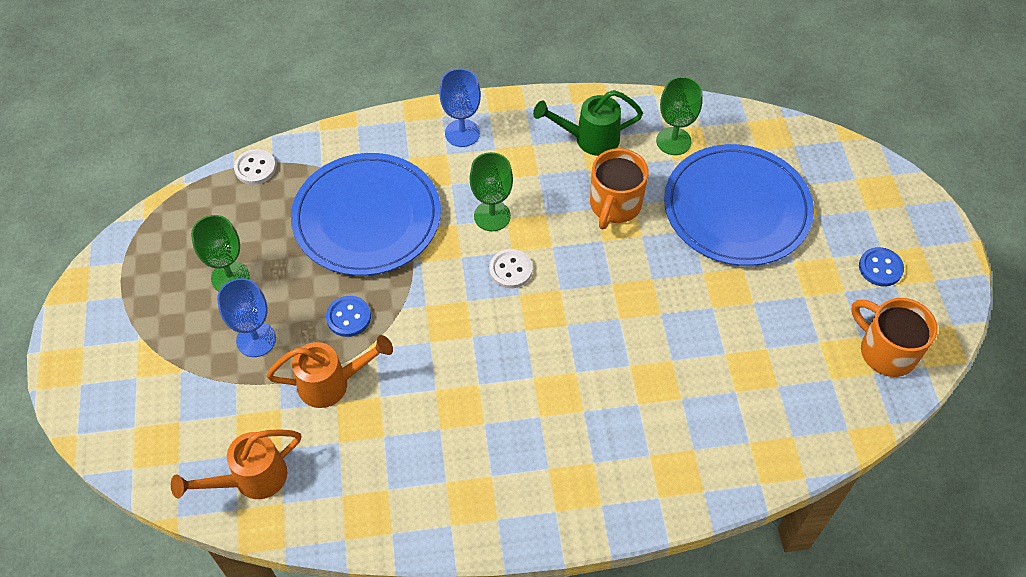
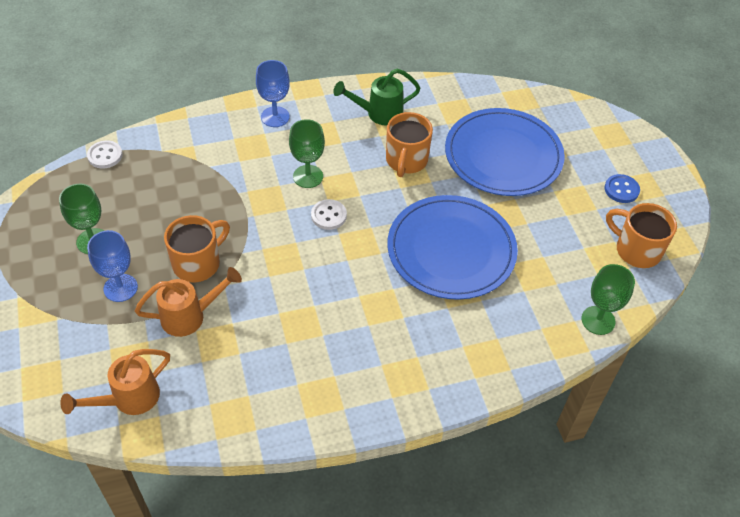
camera: 10 degrees left, 5 degrees down
(348, 317) = (198, 263): blue button -> orange mug
(367, 218) = (204, 186): blue plate -> blue plate (451, 250)
(673, 141) = (446, 110): green goblet -> green goblet (598, 320)

